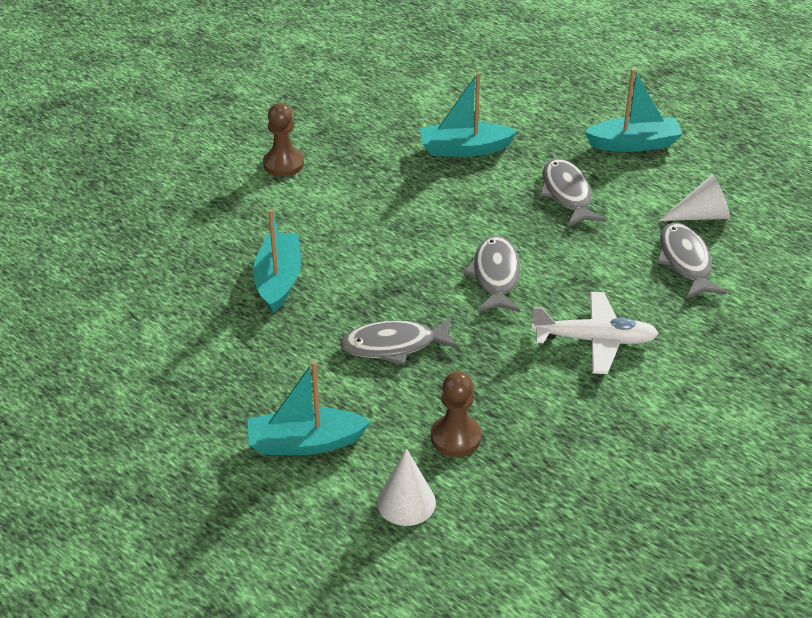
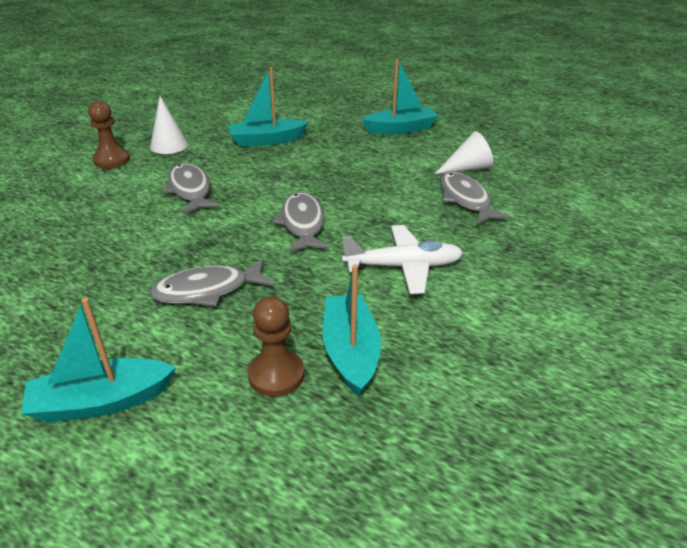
camera: 10 degrees left, 5 degrees down
(278, 280) = (94, 245): turquoise boat -> turquoise boat (350, 352)
(406, 502) = (221, 460): white cone -> white cone (169, 145)
(567, 194) = (355, 162): grey fish -> grey fish (190, 190)

